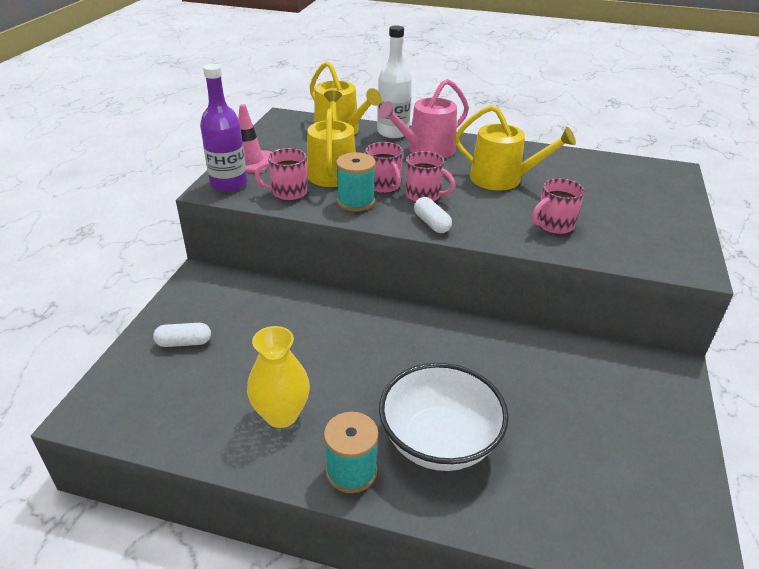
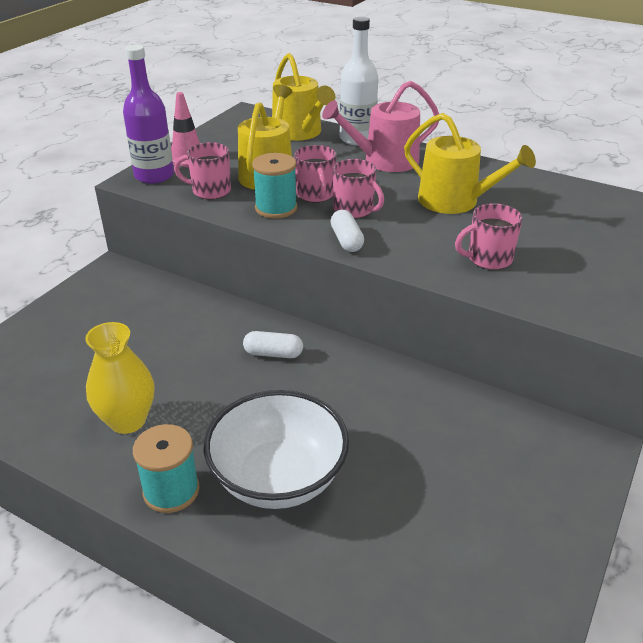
camera: 15 degrees right, 0 degrees up
(184, 342) = (66, 333): white capsule -> white capsule (273, 353)

